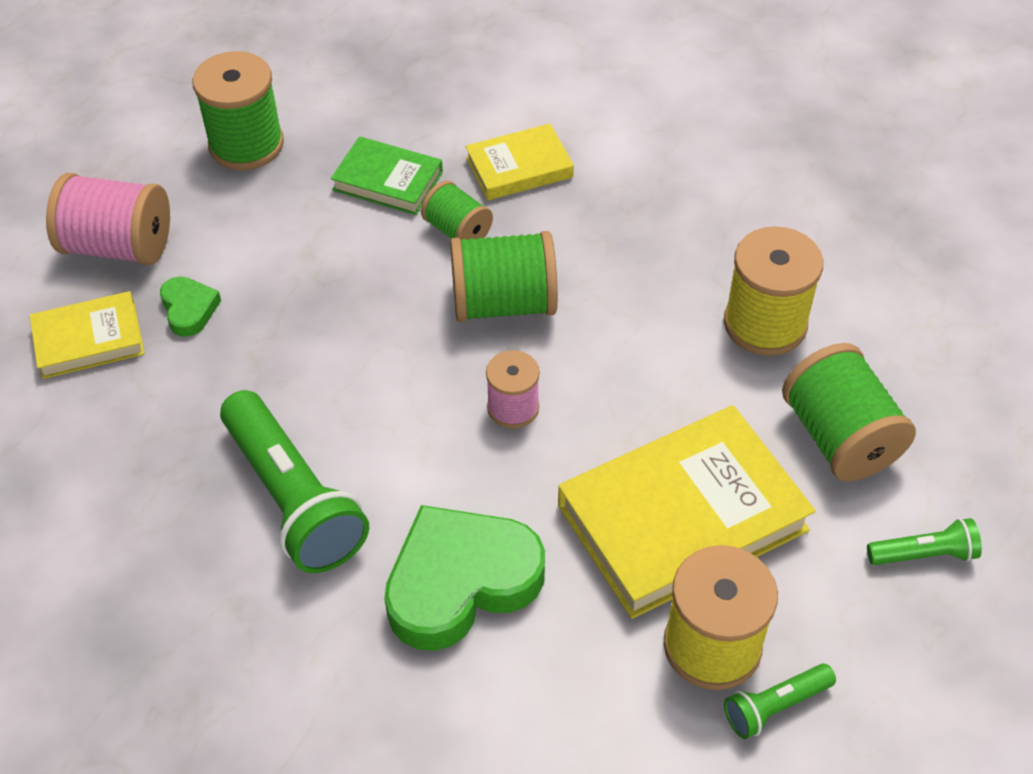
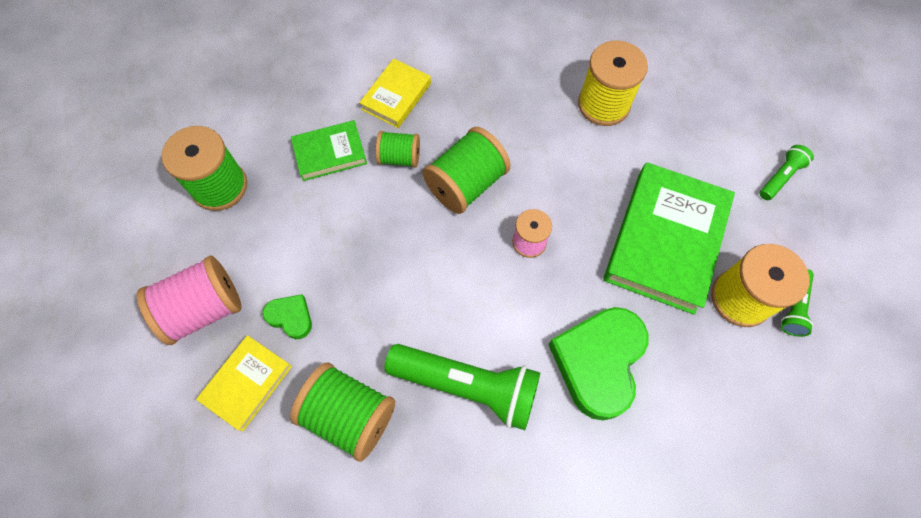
camera: 40 degrees left, 15 degrees up
(682, 517) = (665, 240): yellow book -> green book
(839, 437) = (692, 143): green spool -> green spool (350, 415)

